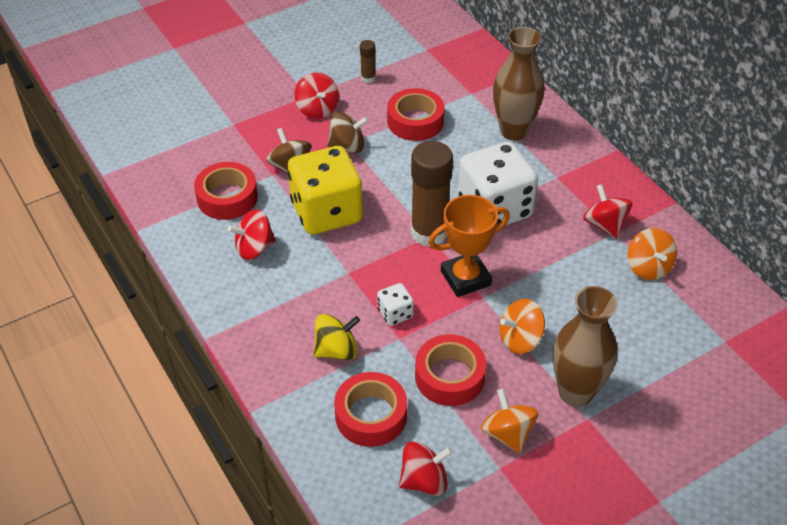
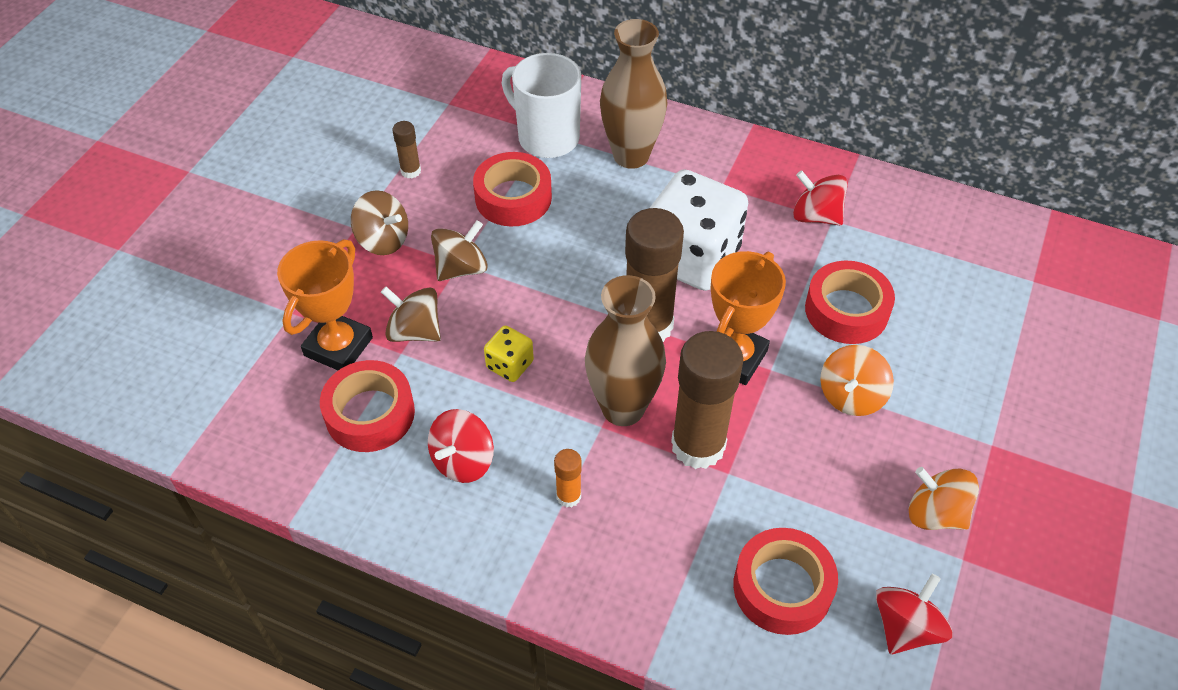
camera: 35 degrees left, 5 degrees up
(242, 154) = (338, 347): none -> orange trophy
(294, 298) = (568, 496): none -> orange glue stick
(317, 109) = (383, 240): red spinning top -> brown spinning top
(326, 212) = (510, 365): yellow dice -> yellow dice, size x0.44
(337, 350) = (674, 531): yellow spinning top -> none
(395, 313) = (698, 445): white dice -> brown glue stick
(449, 376) = (821, 485): red tape -> red tape (846, 310)
(469, 96) = (546, 137): none -> white mug
(575, 392) = (956, 423): brown vase -> brown vase (623, 408)
(648, 267) = (897, 240): orange spinning top -> none

